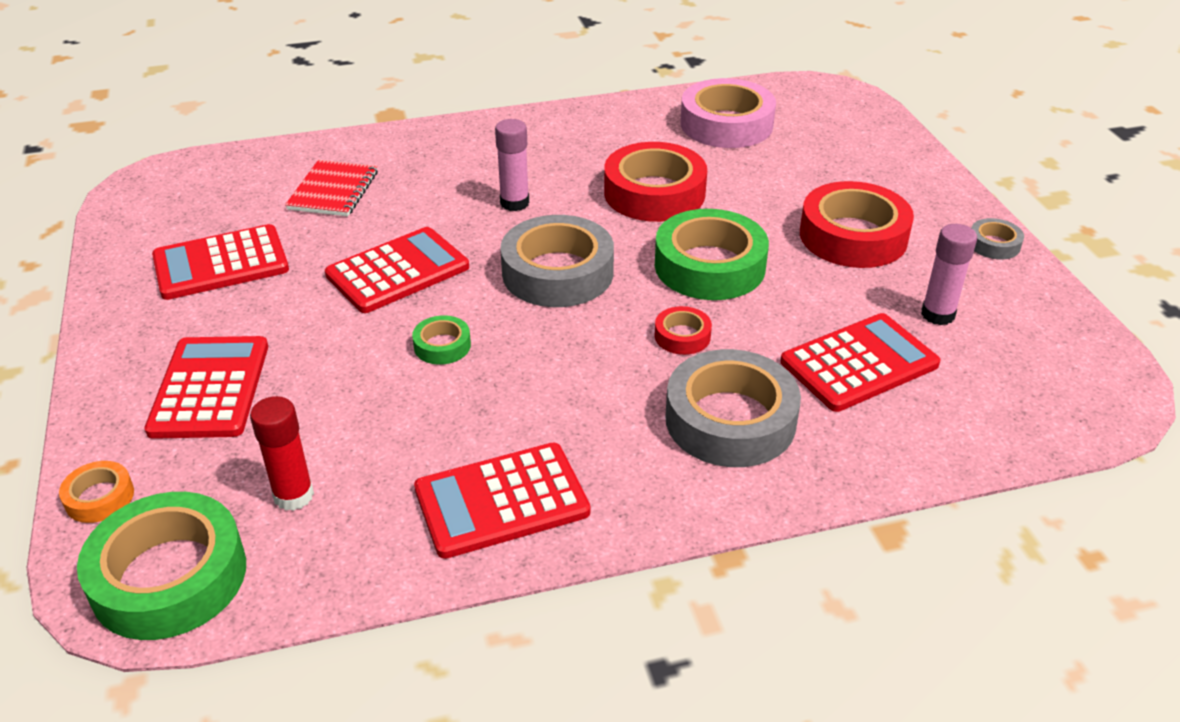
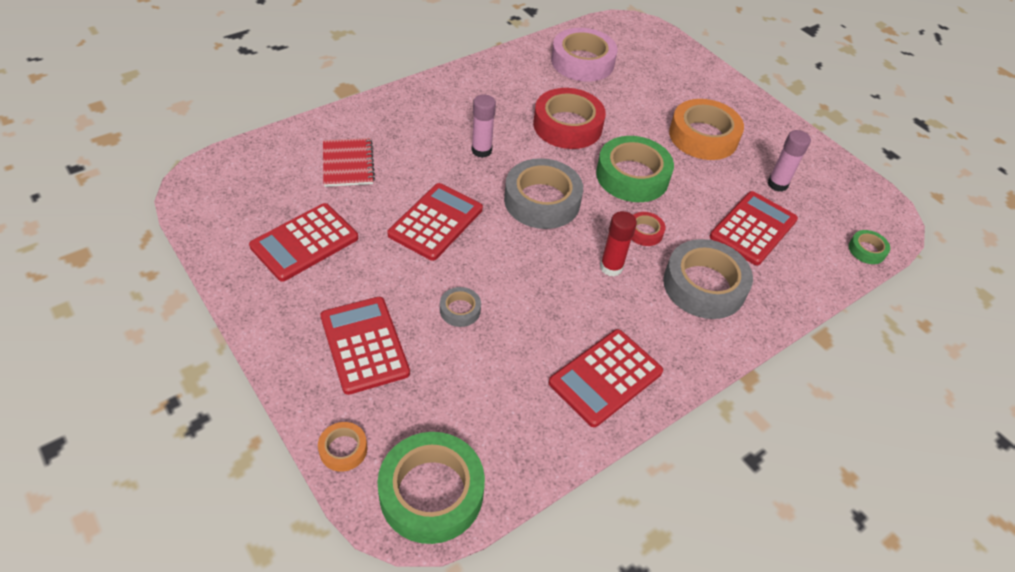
camera: 25 degrees left, 10 degrees up
(293, 496) = (474, 410): red glue stick -> red glue stick (611, 267)
(442, 346) = (501, 274): green tape -> green tape (866, 250)
(853, 236) = (703, 136): red tape -> orange tape
(994, 244) = (782, 127): grey tape -> grey tape (460, 310)

